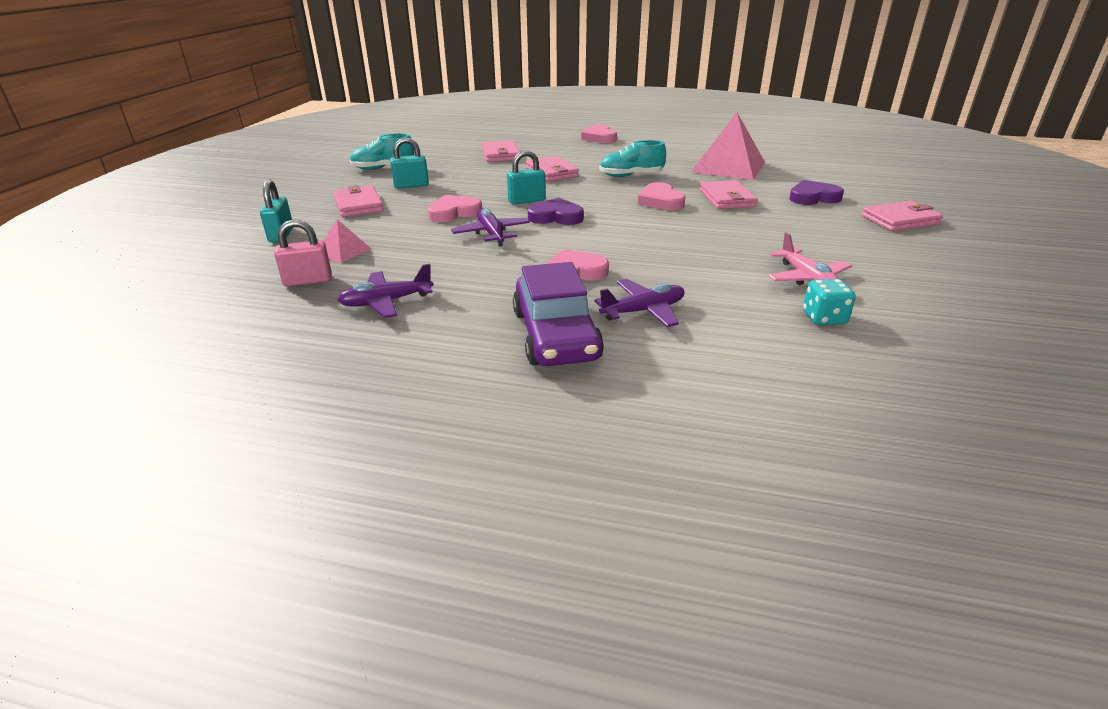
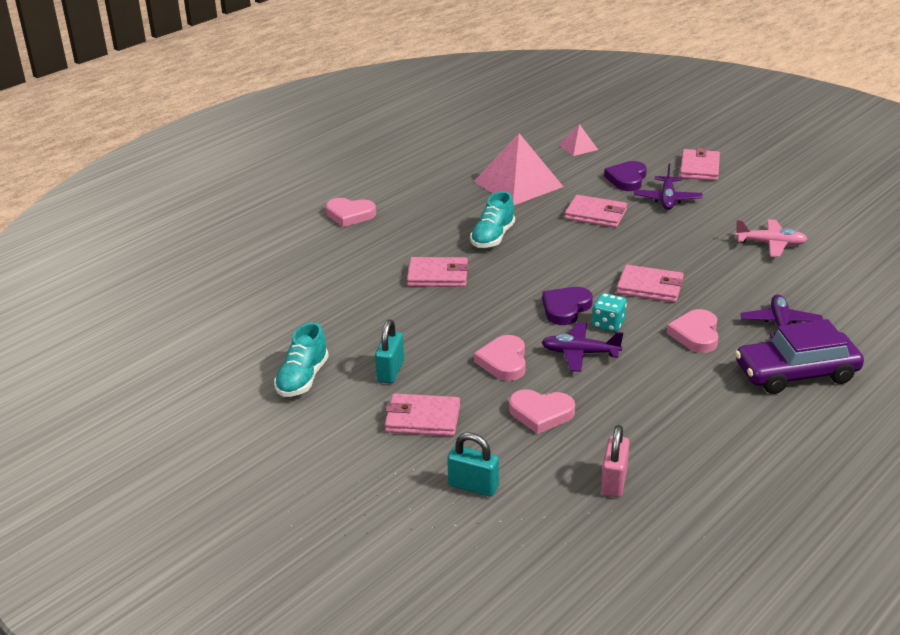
camera: 60 degrees left, 0 degrees up
(343, 251) = (553, 449): pink pyramid -> pink pyramid (578, 147)
(386, 302) = (690, 442): purple plane -> purple plane (667, 199)
(500, 154) = (341, 289): pink wallet -> pink wallet (650, 287)
(526, 201) = (508, 312): turquoise padlock -> none
(555, 335) = (796, 373): purple car -> purple car turned 150 degrees clockwise
(660, 201) = (573, 246): pink heart -> pink heart (541, 413)
(824, 318) = (830, 262): turquoise dice -> turquoise dice (608, 324)

